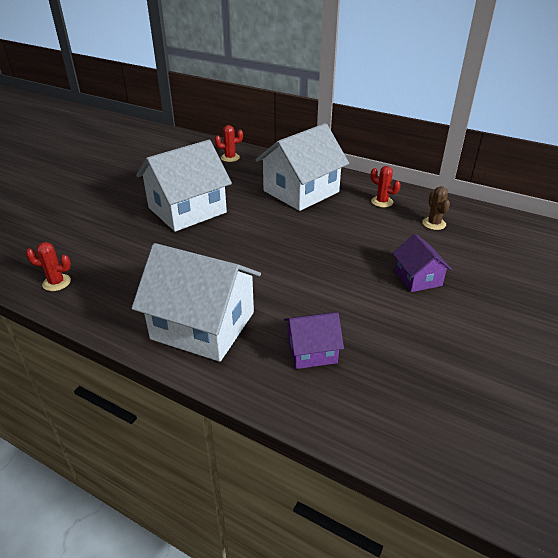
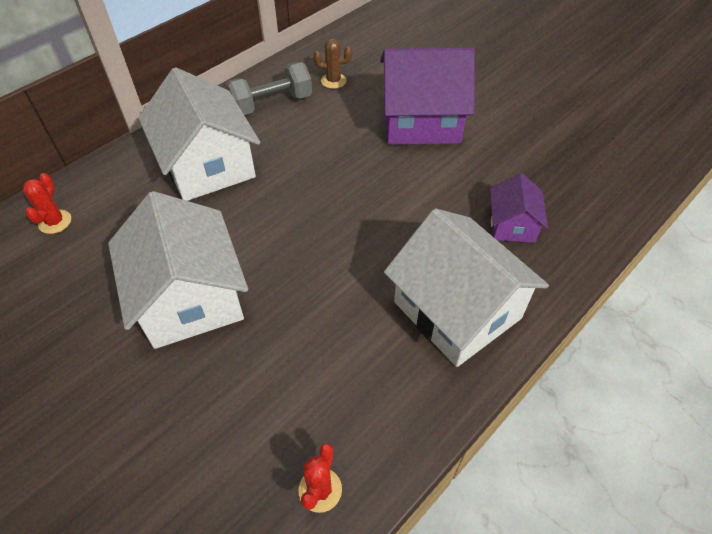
camera: 75 degrees left, 15 degrees up
(203, 325) = (457, 310): white house -> white house turned 75 degrees counterclockwise
(382, 202) = (271, 104): red cactus -> grey dumbbell
(417, 278) = (421, 121): purple house -> purple house, size x1.93

